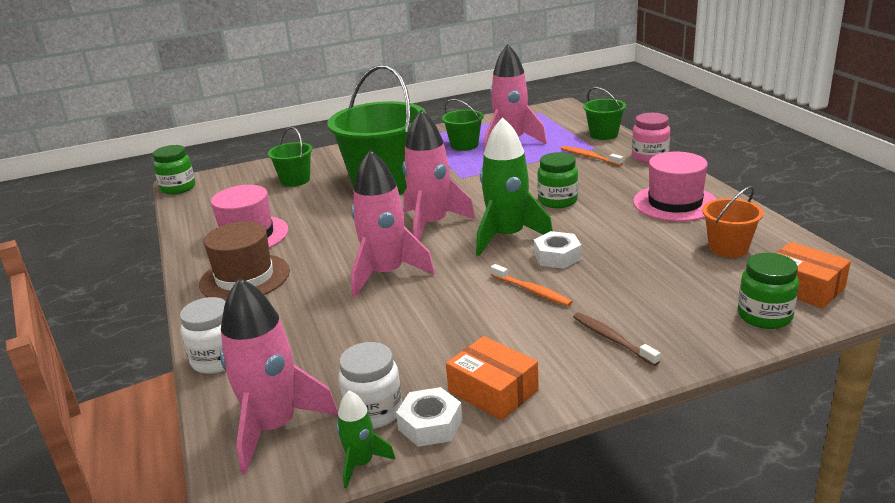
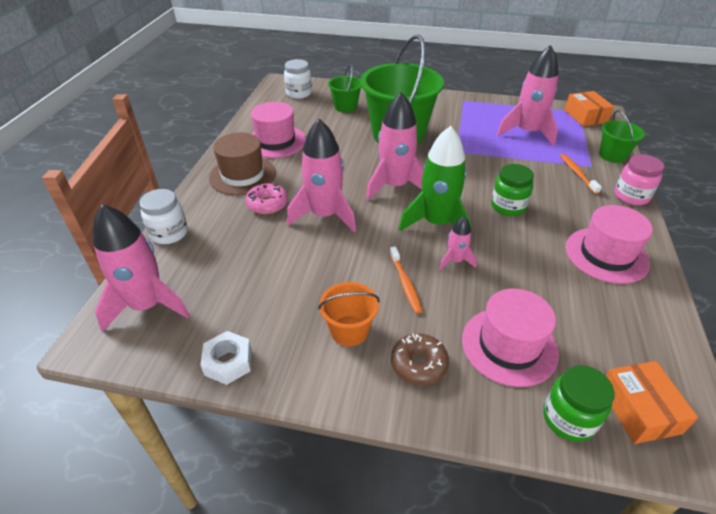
camera: 30 degrees right, 15 degrees up
(178, 188) = (274, 85): green jar -> none
(308, 289) = (267, 204): none -> pink donut
(361, 463) = (162, 367): green rocket -> none
(374, 412) = (208, 329): white jar -> white jar (299, 93)
(464, 145) = (488, 122): green bucket -> none
(493, 391) = (292, 359): orange box -> orange box (585, 116)
(557, 256) = (455, 261): white nut -> pink rocket
(612, 339) = (419, 364): brown toothbrush -> brown donut
(669, 293) = (509, 346): none -> pink hat
(728, 248) = (608, 327): orange bucket -> orange bucket (349, 331)

